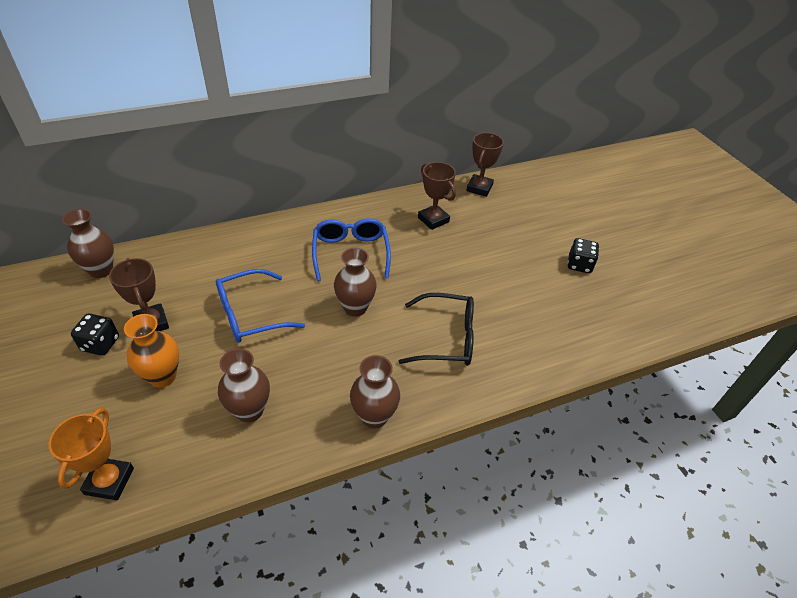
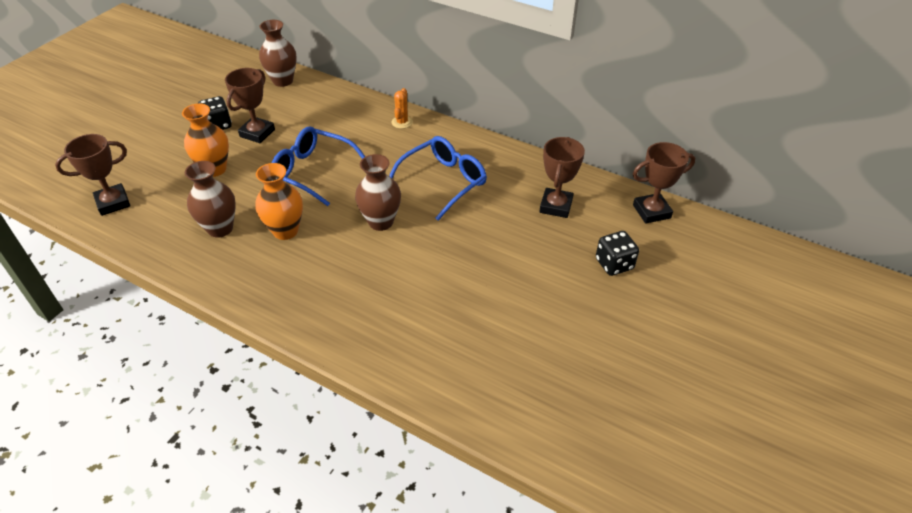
camera: 55 degrees right, 0 degrees up
(109, 481) = (113, 203): orange trophy -> brown trophy
(257, 235) = (402, 122): none -> orange cactus
(302, 368) = (285, 231): none -> orange vase
(374, 416) = (272, 300): brown vase -> none
(446, 338) = (404, 298): black glasses -> none
(579, 265) = (632, 352): black dice -> black dice (614, 264)

